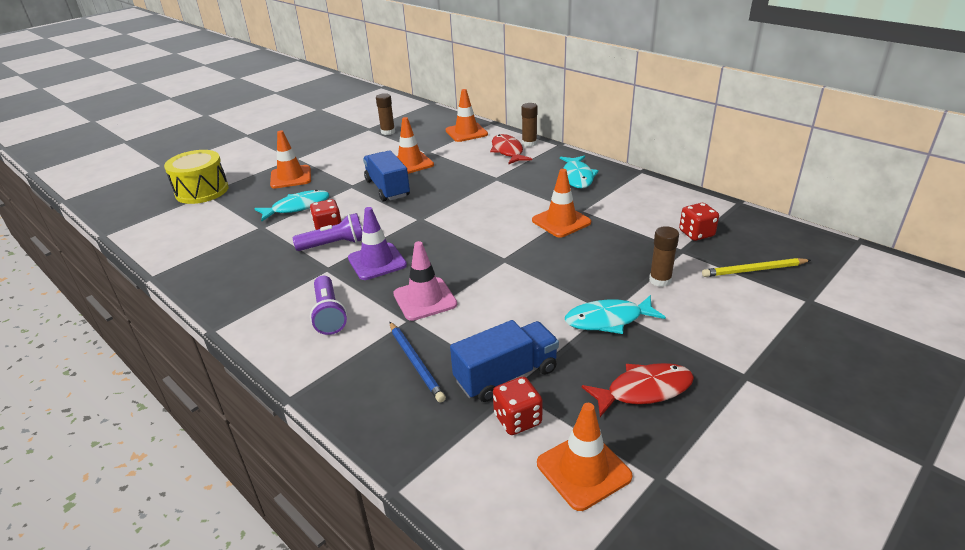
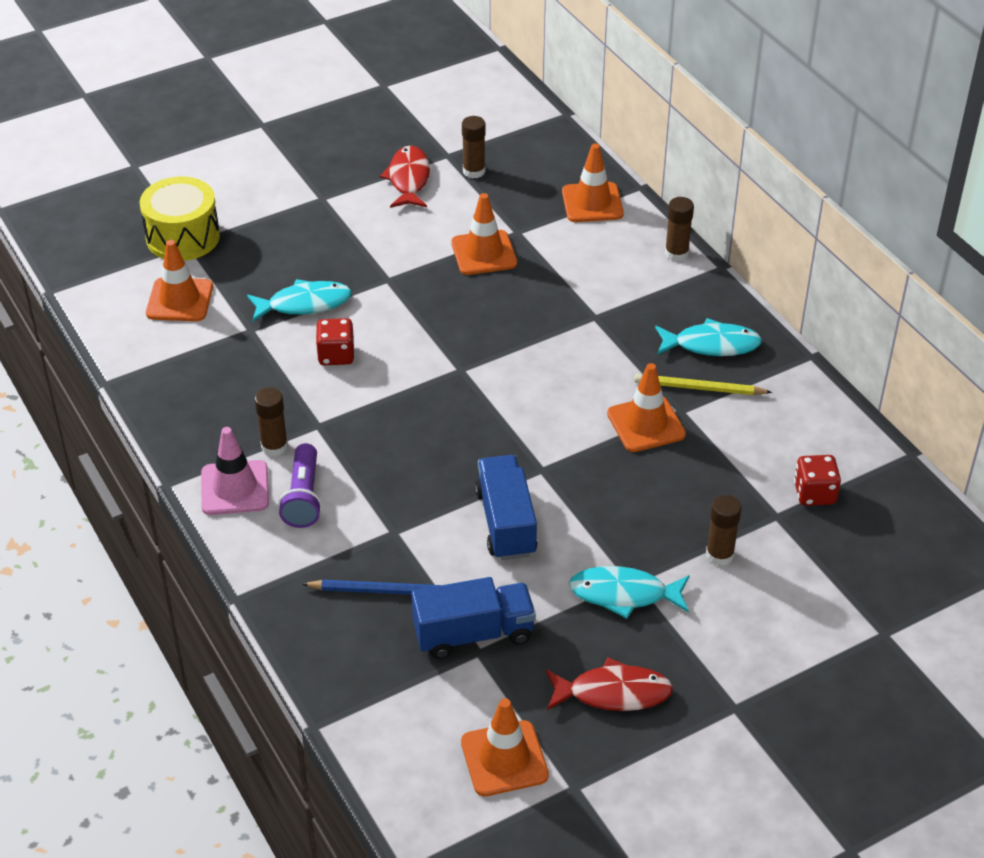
camera: 15 degrees right, 10 degrees up
(291, 177) = (308, 239): orange traffic cone -> orange traffic cone (180, 300)
(296, 288) = (274, 446): none -> brown glue stick
(334, 244) = (336, 386): purple flashlight -> none
(377, 262) = (382, 430): purple traffic cone -> none
(387, 188) = (435, 298): blue truck -> blue truck (506, 523)
(416, 363) = (382, 590): blue pencil -> blue pencil turned 75 degrees counterclockwise
(425, 299) = (421, 505): pink traffic cone -> pink traffic cone (235, 488)
(508, 151) = (636, 263): red fish -> red fish (408, 179)
(517, 419) = (463, 688): red dice -> none
(577, 177) = (712, 345): turquoise fish -> turquoise fish turned 105 degrees counterclockwise
(754, 270) = (848, 572): yellow pencil -> yellow pencil (699, 388)

